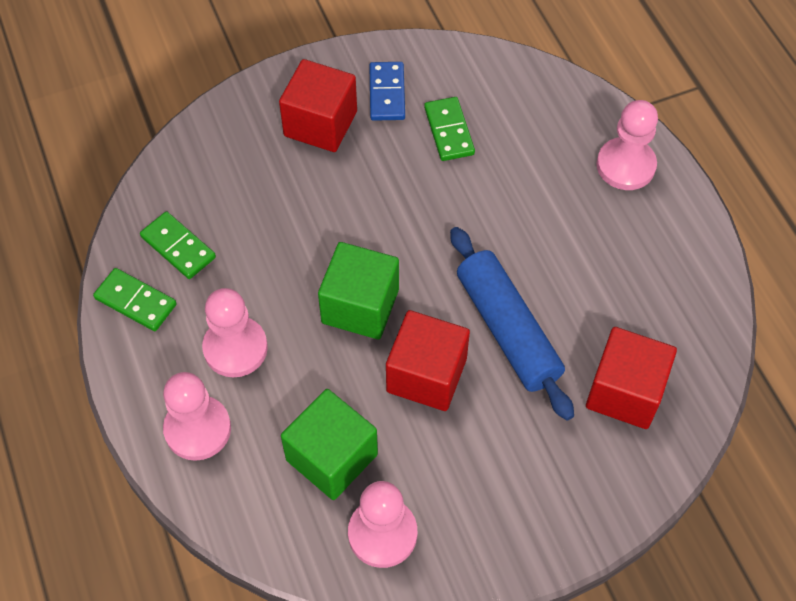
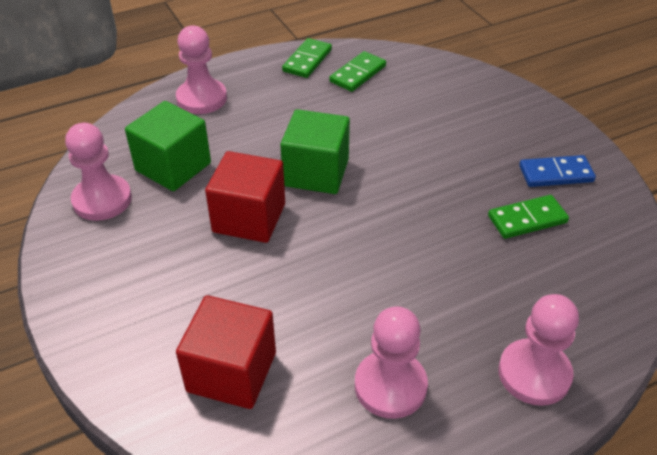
camera: 85 degrees right, 15 degrees down
(235, 348) = (270, 109): pink pawn -> pink pawn (390, 386)
(320, 124) = (503, 135): red cube -> none
(508, 329) = (301, 273): blue rolling pin -> none

